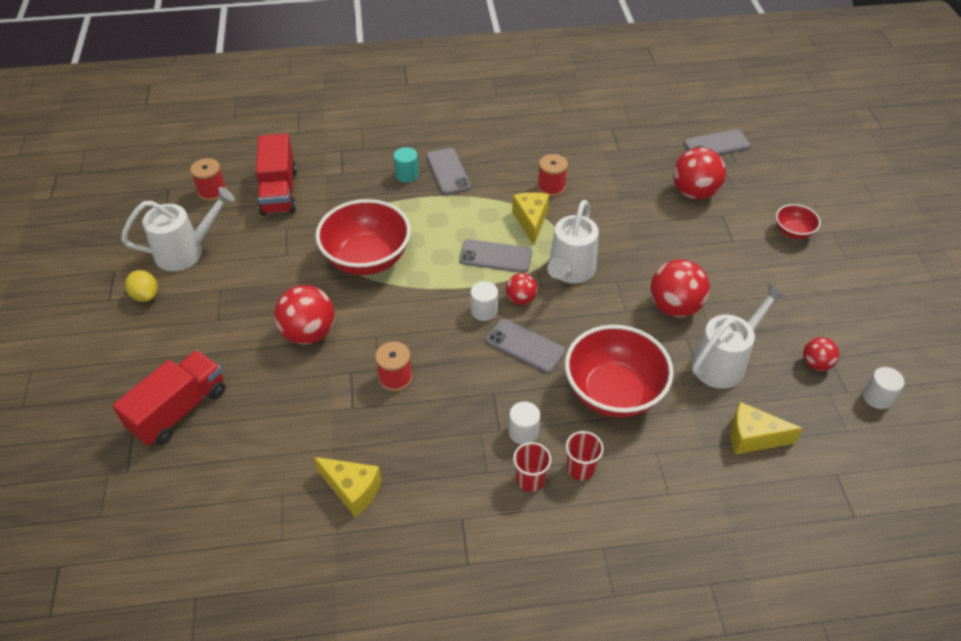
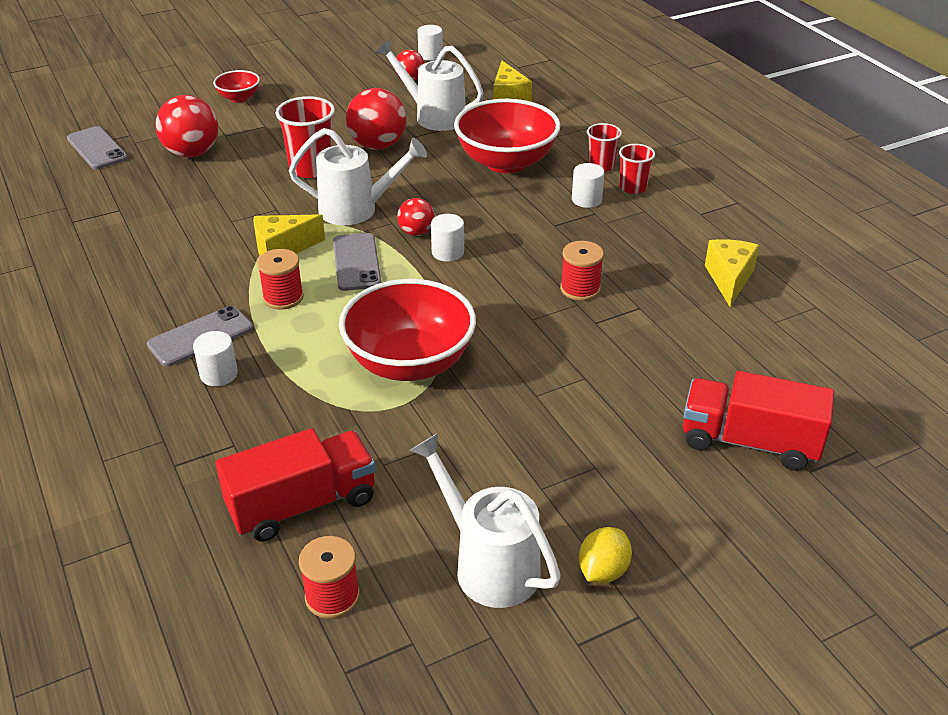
camera: 110 degrees left, 10 degrees down
(309, 333) = (562, 373): red ball -> none
(407, 175) = (219, 374): turquoise cylinder -> white cylinder
(525, 346) = (482, 218): grey phone -> none
(551, 187) = (210, 246): red spool -> red spool (283, 297)
(646, 257) = (311, 168): none -> red cup

